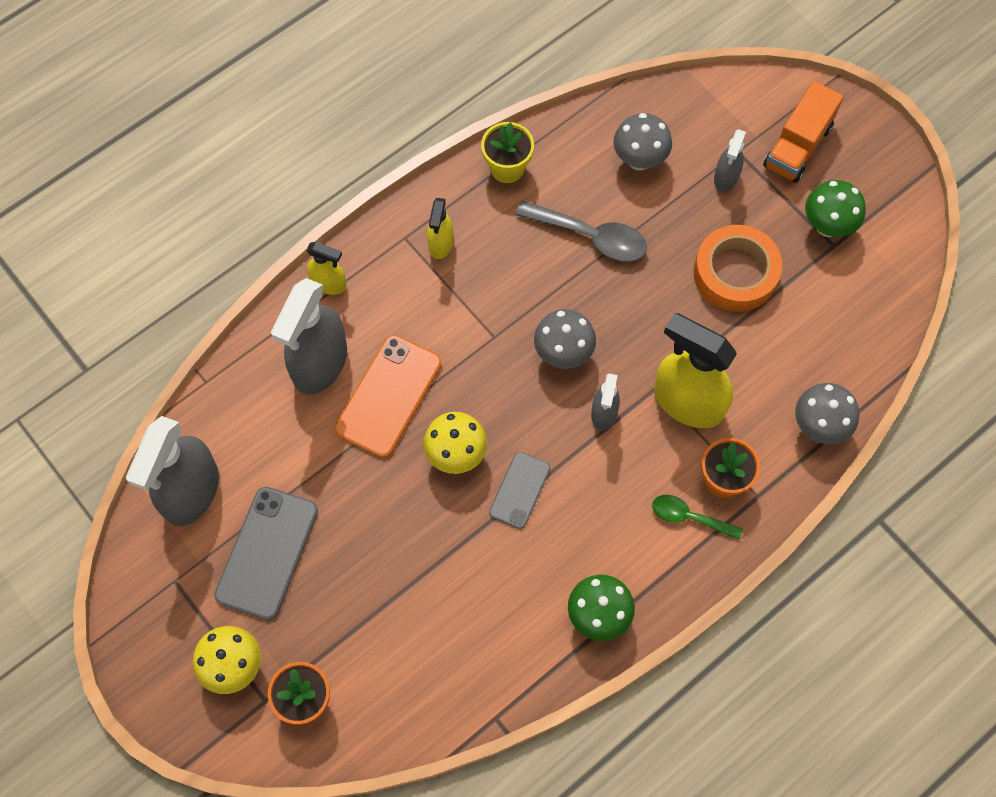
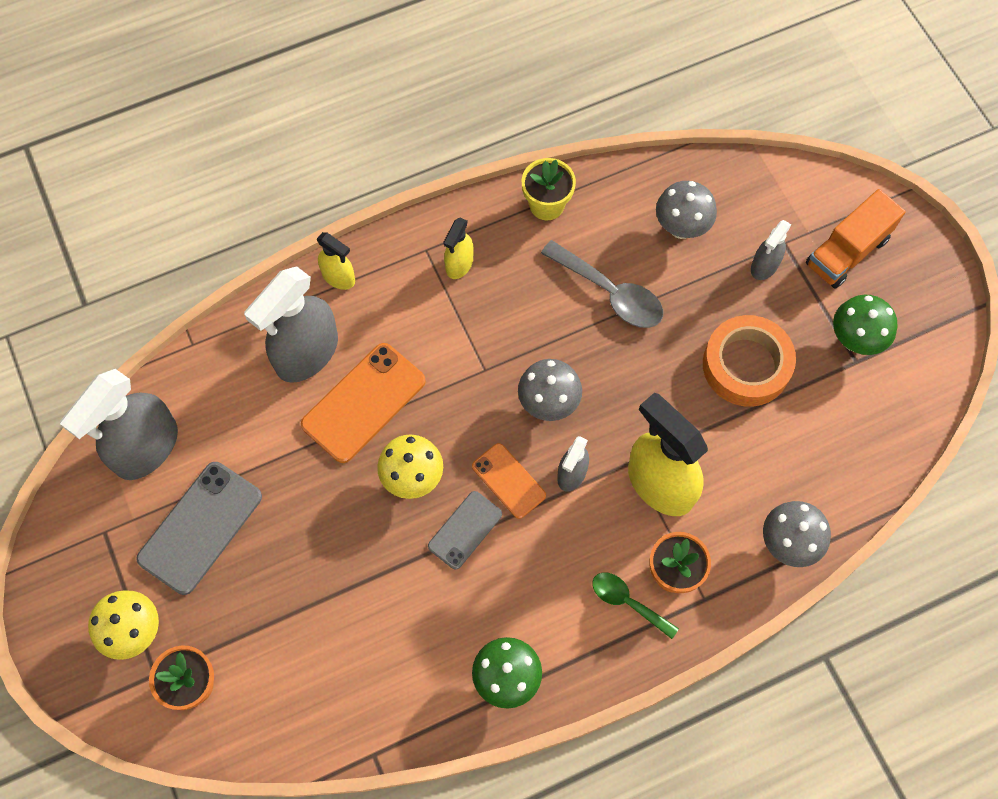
camera: 15 degrees right, 0 degrees up
(547, 434) = (508, 481): none -> orange phone

